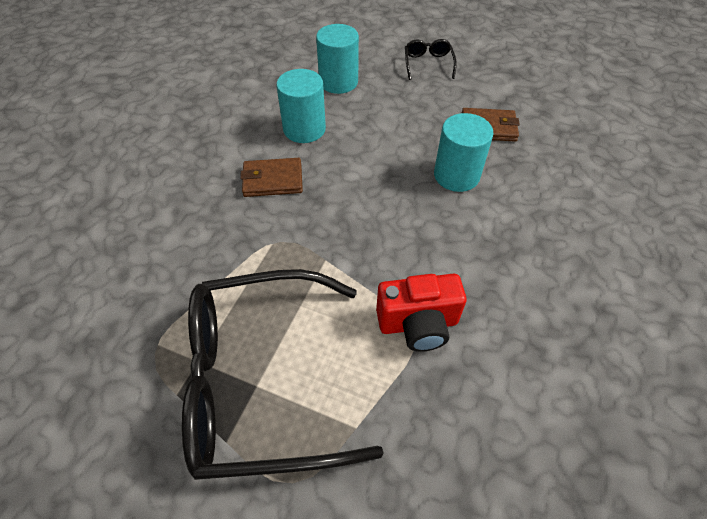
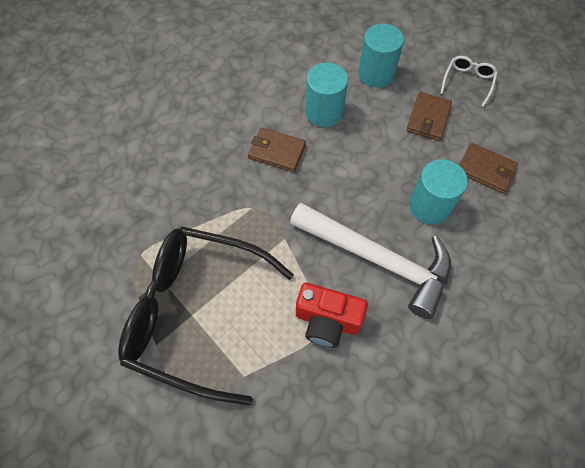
camera: 25 degrees right, 10 degrees up
(410, 103) = (428, 118): none -> brown wallet
(428, 64) = (467, 82): black glasses -> white glasses
(435, 242) = (377, 259): none -> white hammer

